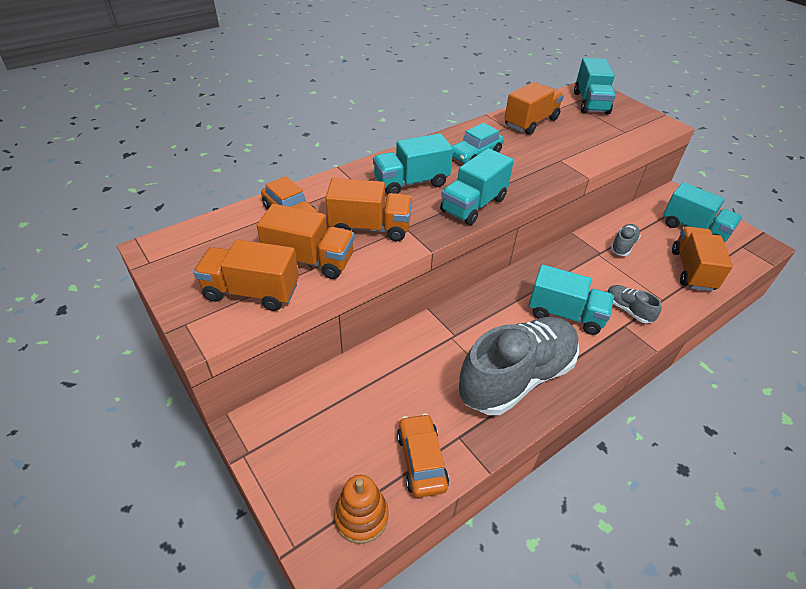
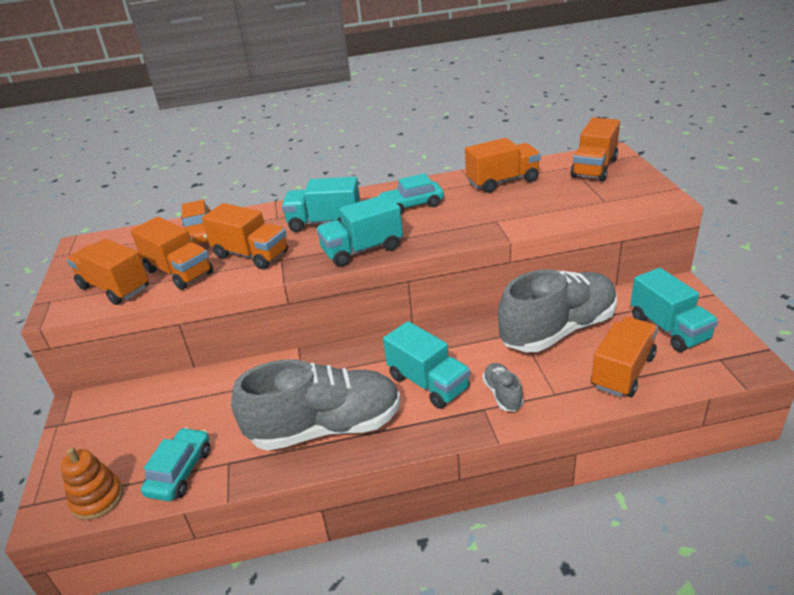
camera: 30 degrees right, 10 degrees down
(421, 460) = (180, 472): orange car -> turquoise car
(590, 103) = (594, 168): turquoise truck -> orange truck
(623, 246) = (558, 330): grey shoe -> grey shoe, size x2.38

